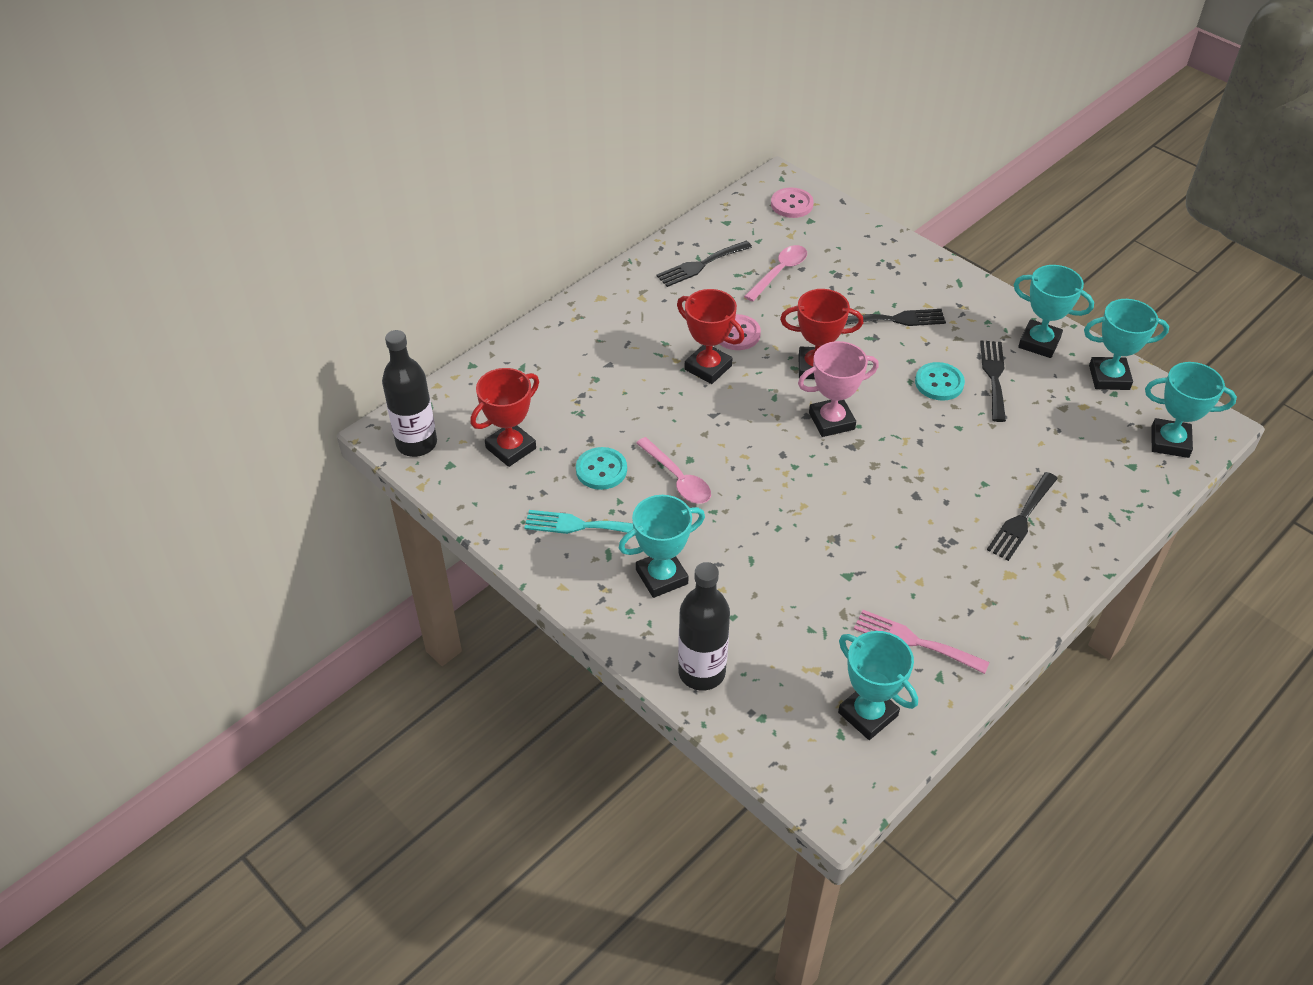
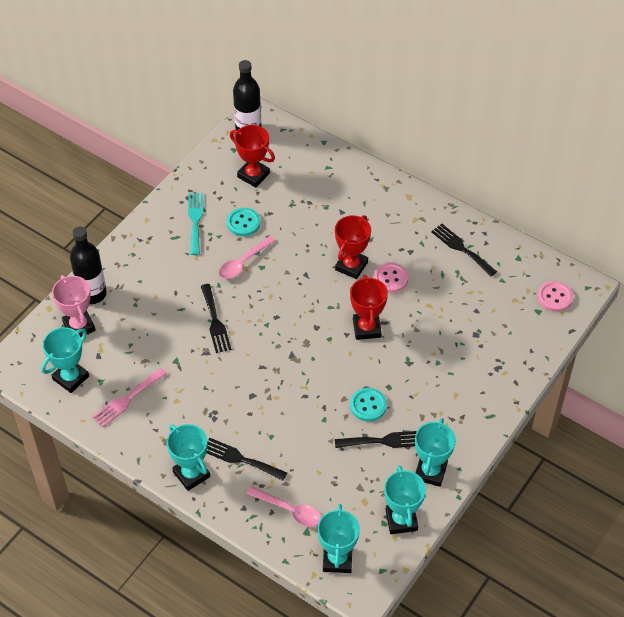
camera: 80 degrees right, 5 degrees up
(661, 577) = (161, 265): turquoise trophy -> turquoise trophy (191, 474)
(779, 272) = (467, 297): pink spoon -> pink spoon (289, 510)
(831, 421) = (314, 342): pink trophy -> pink trophy (79, 326)
(895, 319) = (432, 374): black fork -> black fork (215, 321)
(914, 641) = (127, 399): pink fork -> pink fork turned 150 degrees counterclockwise

